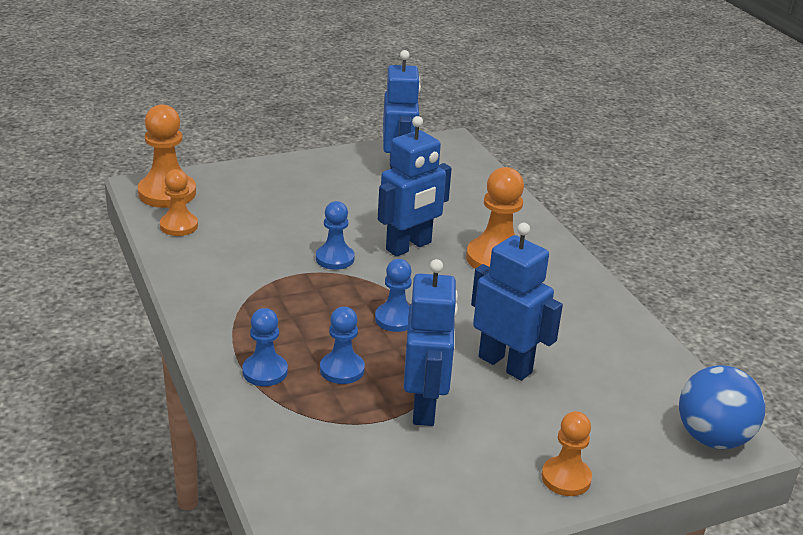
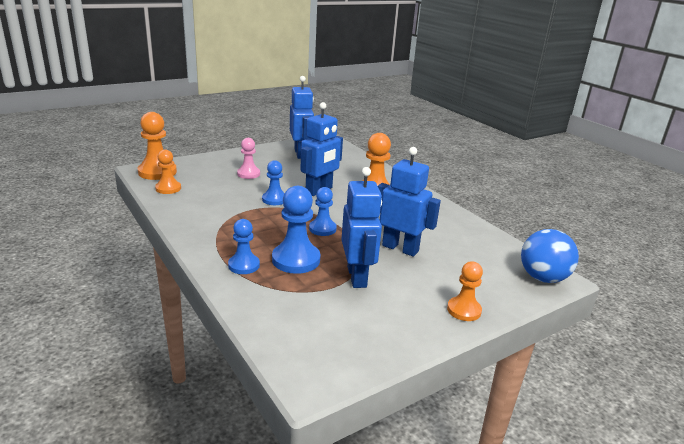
camera: 10 degrees left, 5 degrees down
(305, 206) = (248, 174): none -> pink pawn
(342, 369) = (296, 260): blue pawn -> blue pawn, size x1.59

